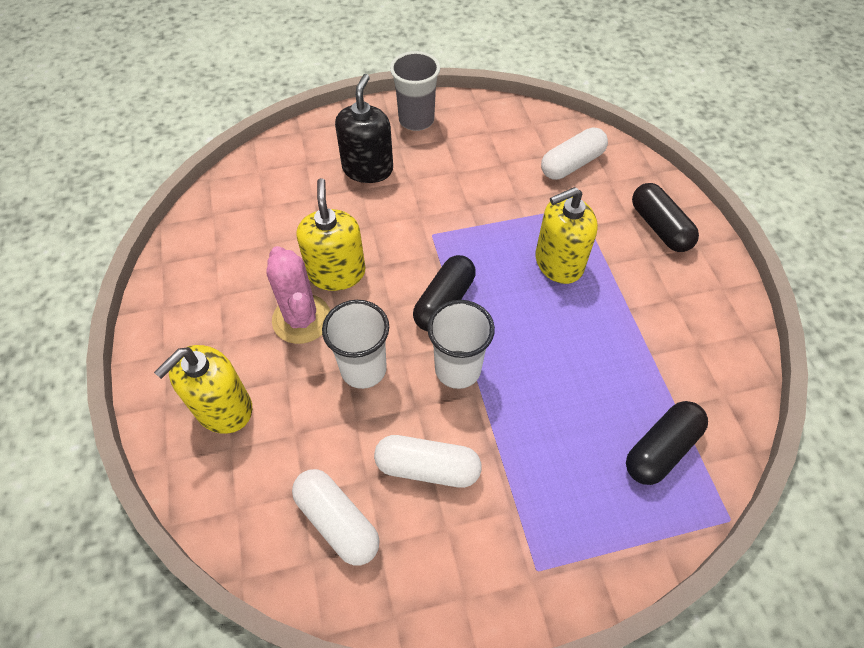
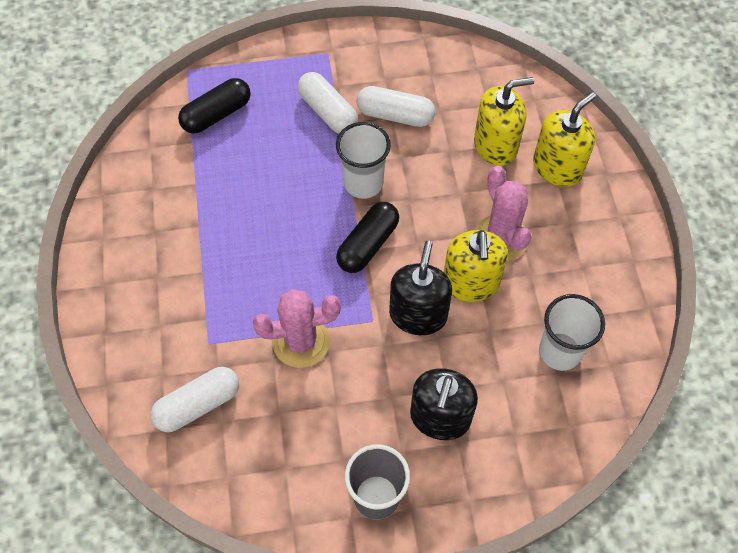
camera: 175 degrees left, 5 degrees up
(337, 521) = (461, 88): white capsule -> white capsule (327, 112)
(363, 369) = (443, 189): white cup -> white cup (560, 351)
(389, 241) = (418, 315): none -> black soap dispenser
(495, 213) = (301, 341): none -> pink cactus
(558, 263) = (250, 276): yellow soap dispenser -> yellow soap dispenser (495, 145)
(659, 227) = (133, 310): black capsule -> none

